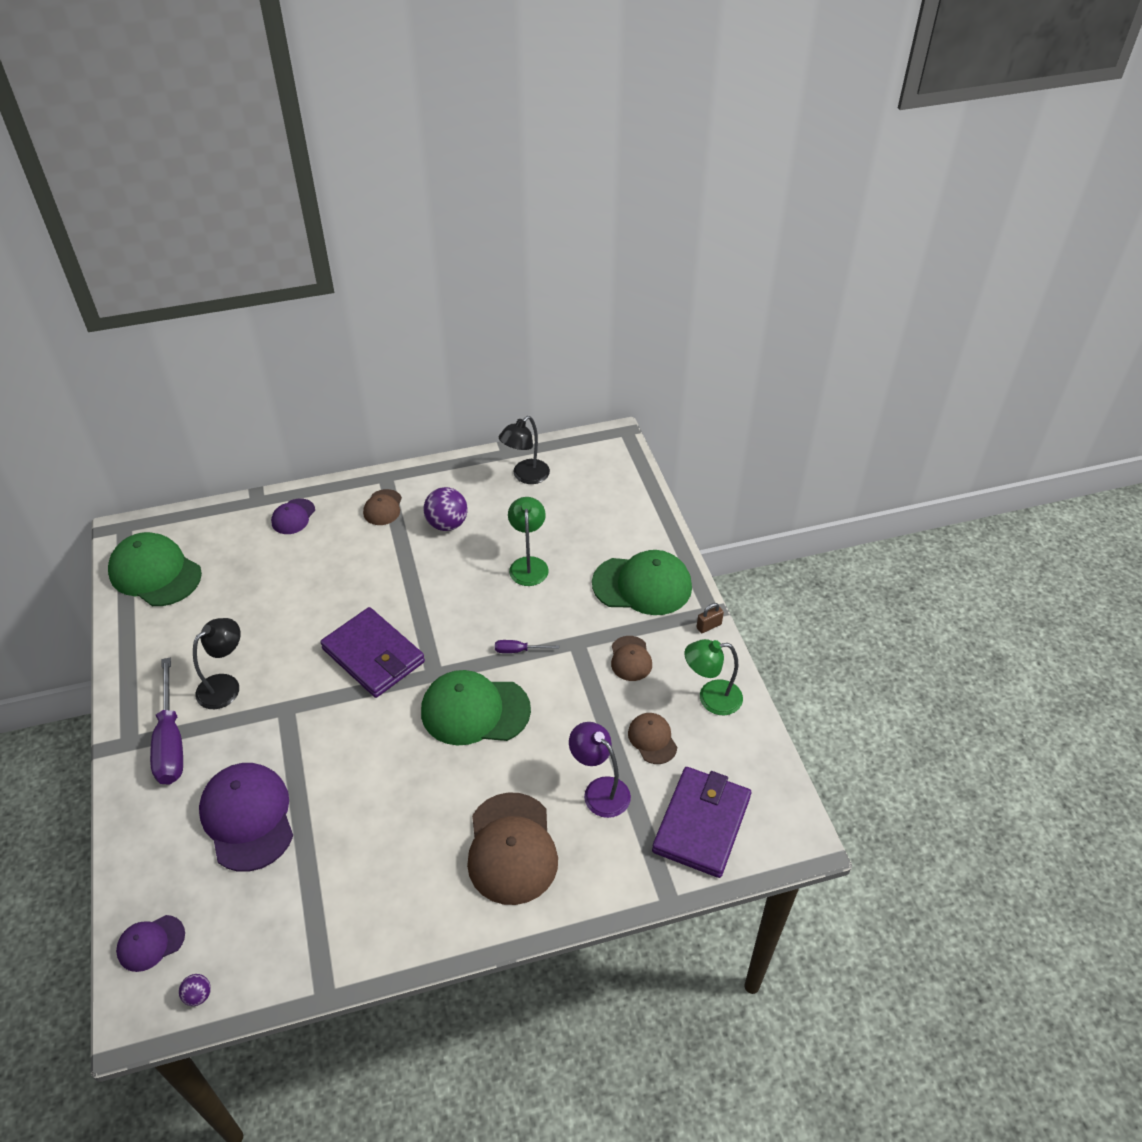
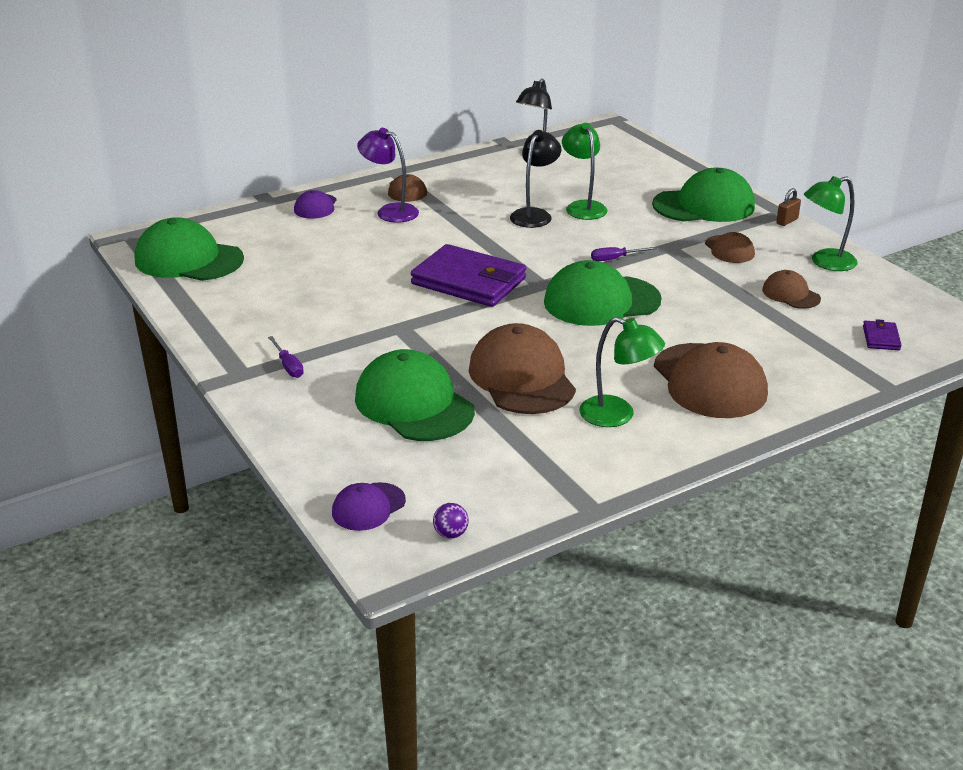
camera: 15 degrees left, 15 degrees down
(170, 741) = (288, 366): purple screwdriver -> purple screwdriver, size x0.46
(226, 685) = (323, 321): black lamp -> black lamp (534, 215)
(247, 817) = (414, 404): purple cap -> green cap
(353, 803) = (522, 377): none -> brown cap
(408, 876) = (617, 416): none -> green lamp
(447, 524) = (481, 192): purple ball -> none
(599, 790) = (766, 332): purple lamp -> purple lamp (390, 211)
(701, 824) = (881, 338): purple wallet -> purple wallet, size x0.42

